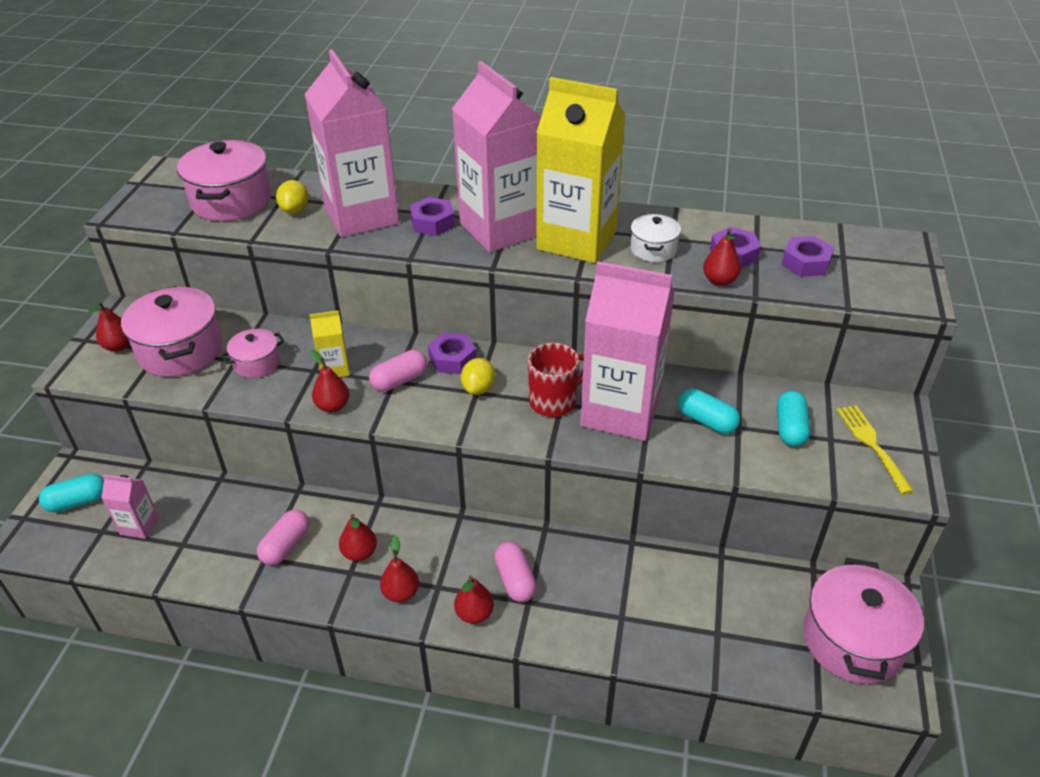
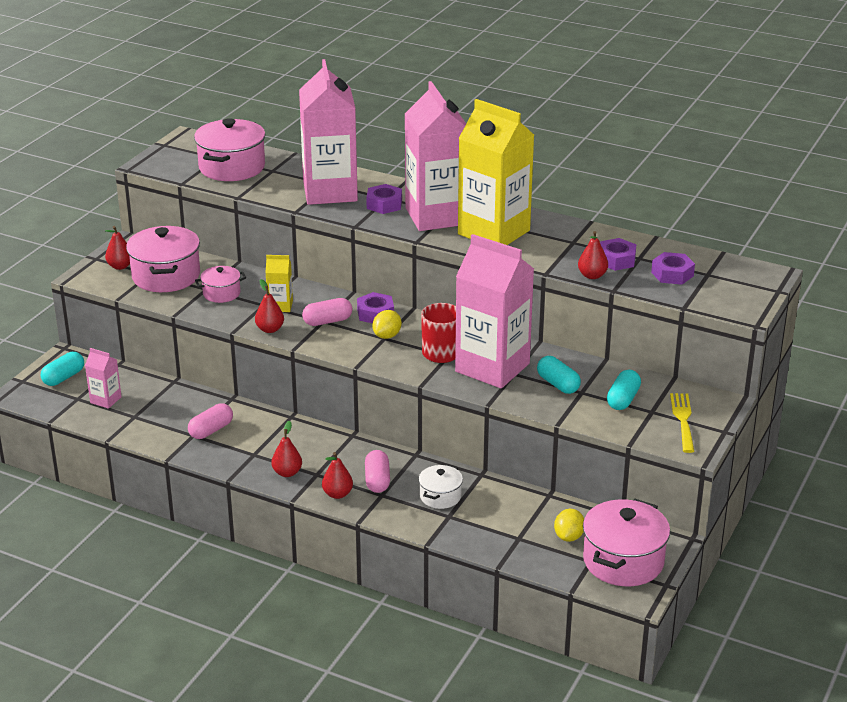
camera: 15 degrees right, 10 degrees down
(78, 501) = (64, 377): turquoise capsule -> turquoise capsule turned 45 degrees counterclockwise
(295, 210) = (279, 181): yellow lemon -> yellow lemon (569, 536)
(360, 553) = (265, 444): red pear -> none
(653, 249) = (552, 247): white pot -> white pot (440, 496)

